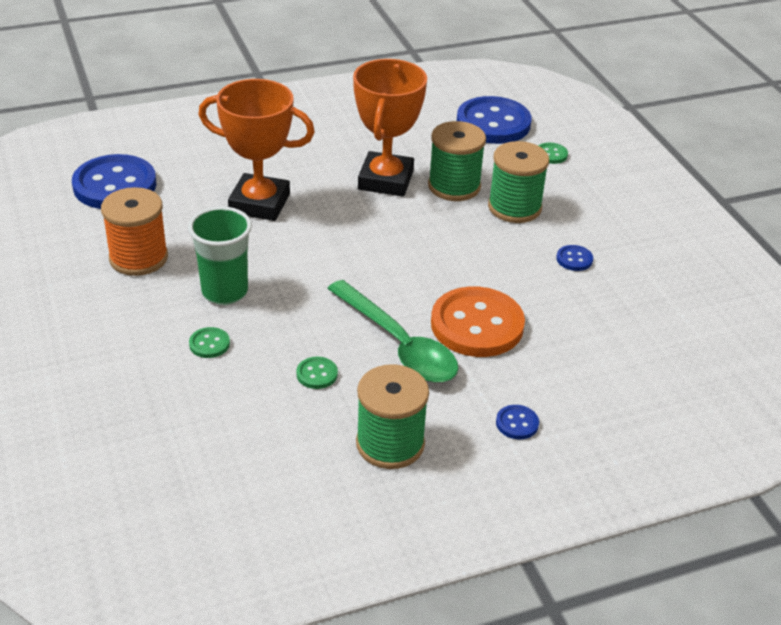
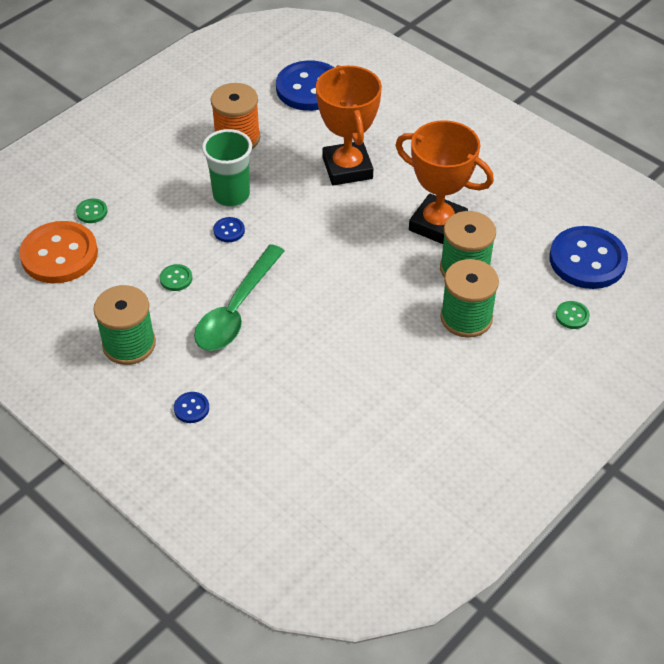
camera: 65 degrees right, 10 degrees up
(209, 344) = (172, 212): green button -> green button (92, 212)
(385, 180) = (437, 224): orange trophy -> orange trophy turned 45 degrees clockwise
(477, 325) = (290, 347): orange button -> orange button (59, 255)
(574, 259) = (422, 381): blue button -> blue button (229, 231)

